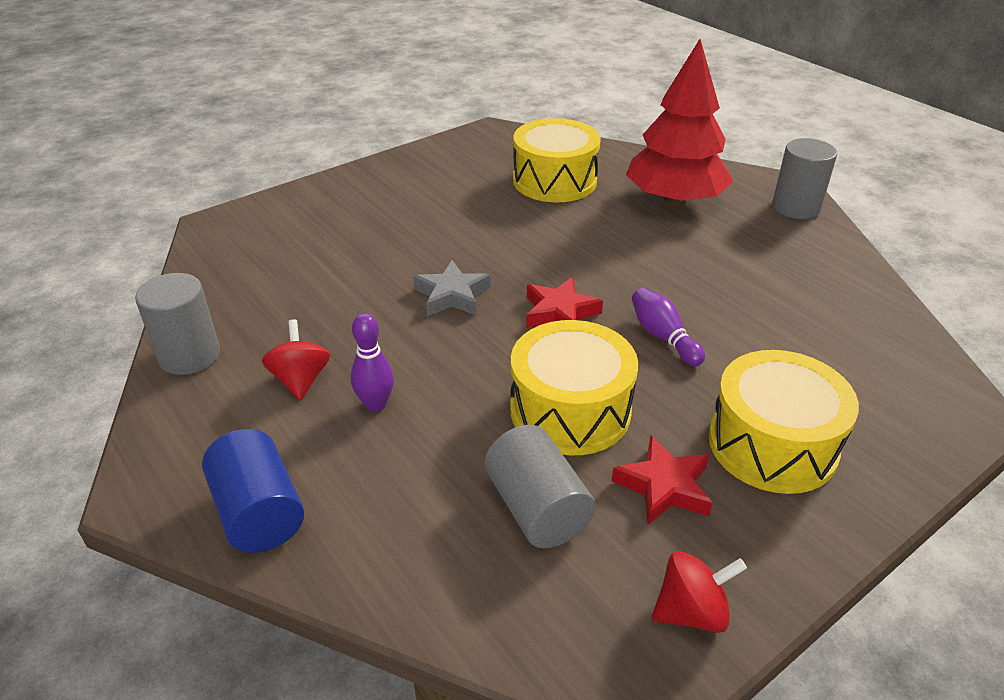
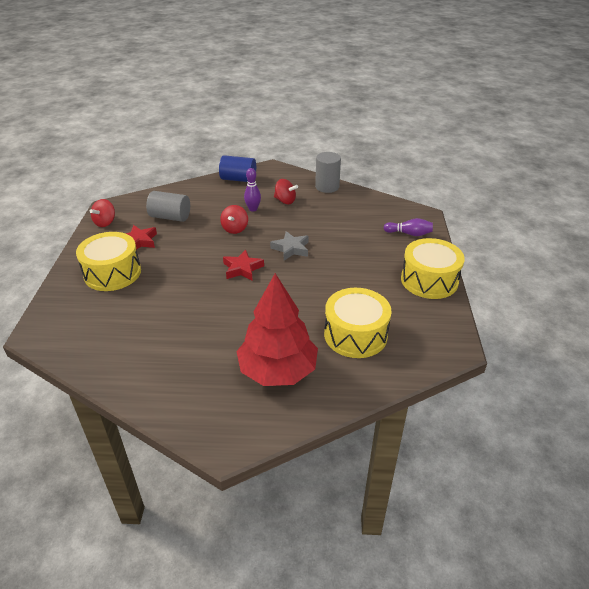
camera: 130 degrees right, 0 degrees up
(469, 385) = (235, 229): none -> red spinning top
(570, 410) = (193, 242): yellow drum -> yellow drum (429, 280)
(663, 337) = (190, 285): purple bowling pin -> purple bowling pin (409, 234)
(796, 207) = (202, 422): grey cylinder -> none

